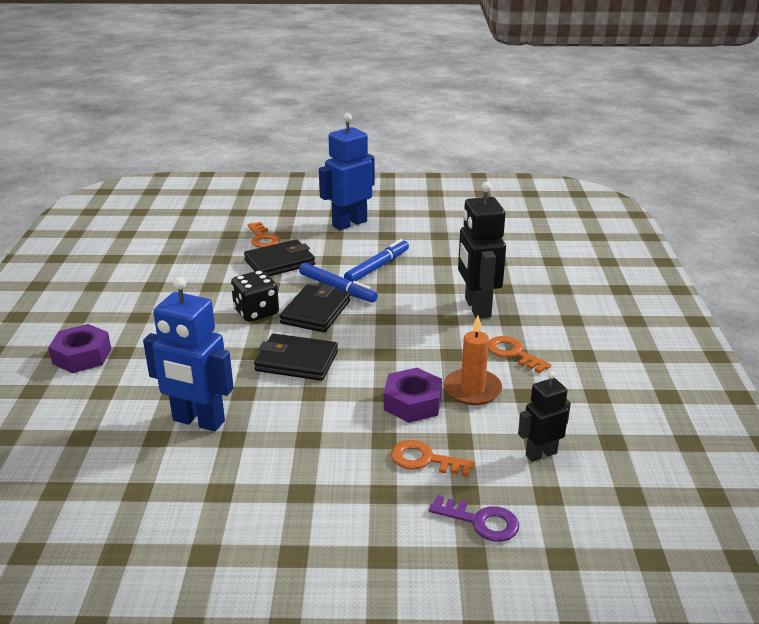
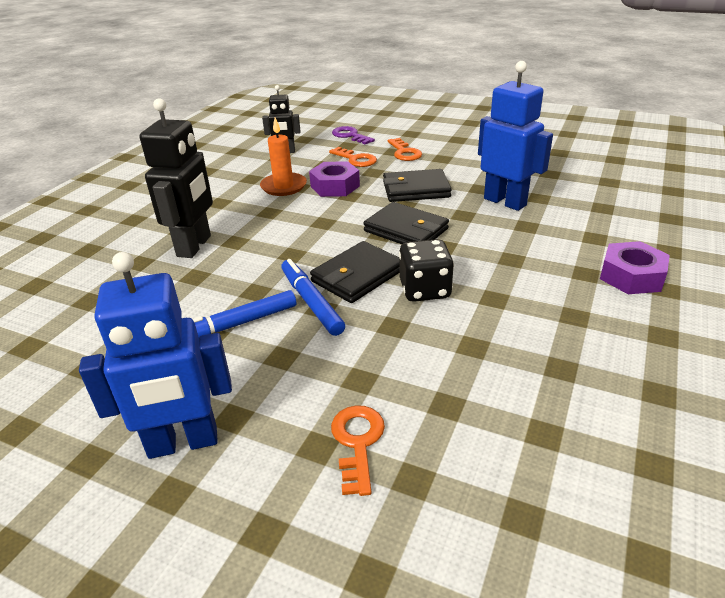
camera: 155 degrees left, 5 degrees up
(279, 262) = (358, 369): black wallet -> black wallet (416, 189)
(513, 353) = (221, 203): orange key -> orange key (404, 152)

